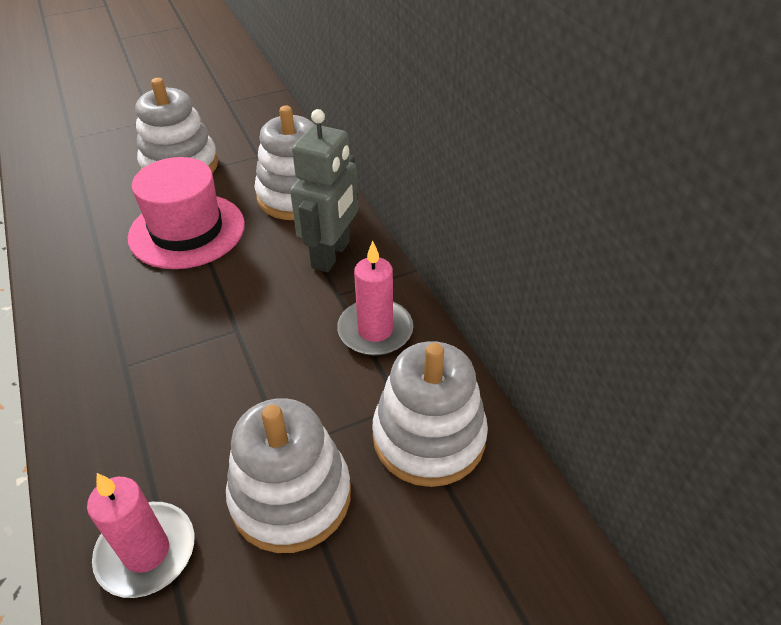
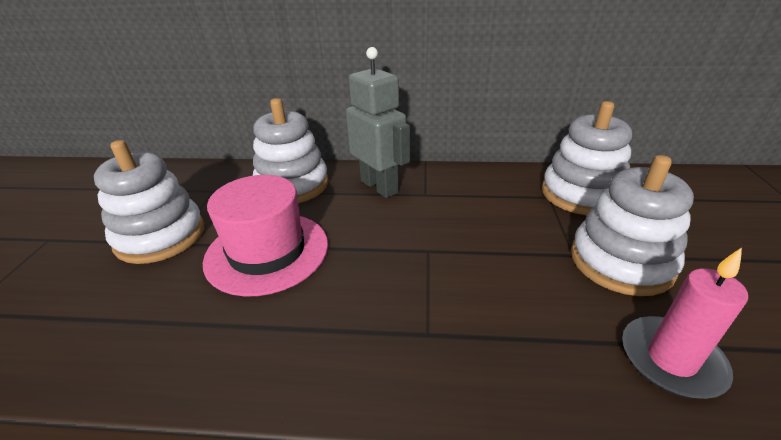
camera: 60 degrees left, 10 degrees down
(375, 330) = (474, 189): pink candle -> none

